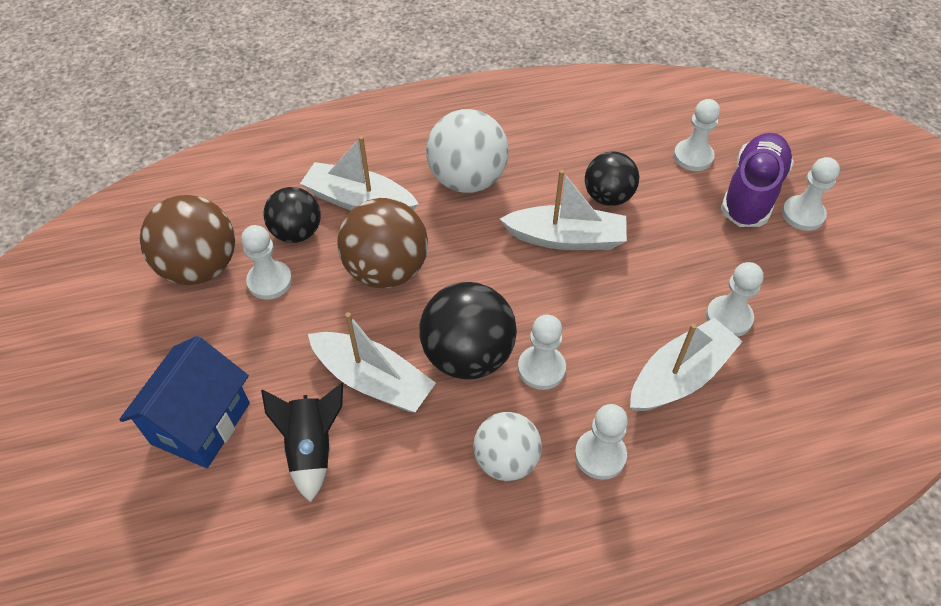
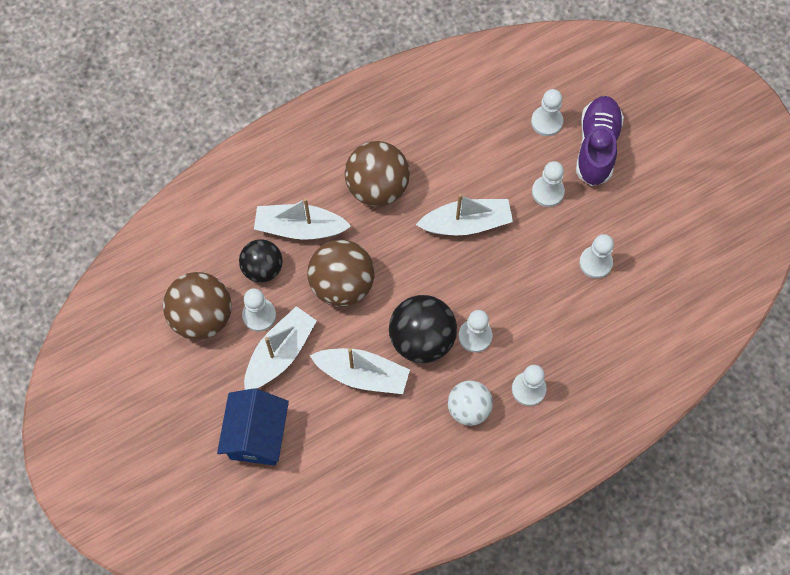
camera: 15 degrees left, 15 degrees up
(312, 448) = (339, 433): black rocket -> none
(467, 180) = (377, 187): white ball -> brown ball
(608, 197) = (489, 177): black ball -> none
(679, 376) = (569, 318): white boat -> white boat (280, 353)
(803, 214) = (636, 158): white pawn -> white pawn (547, 192)

